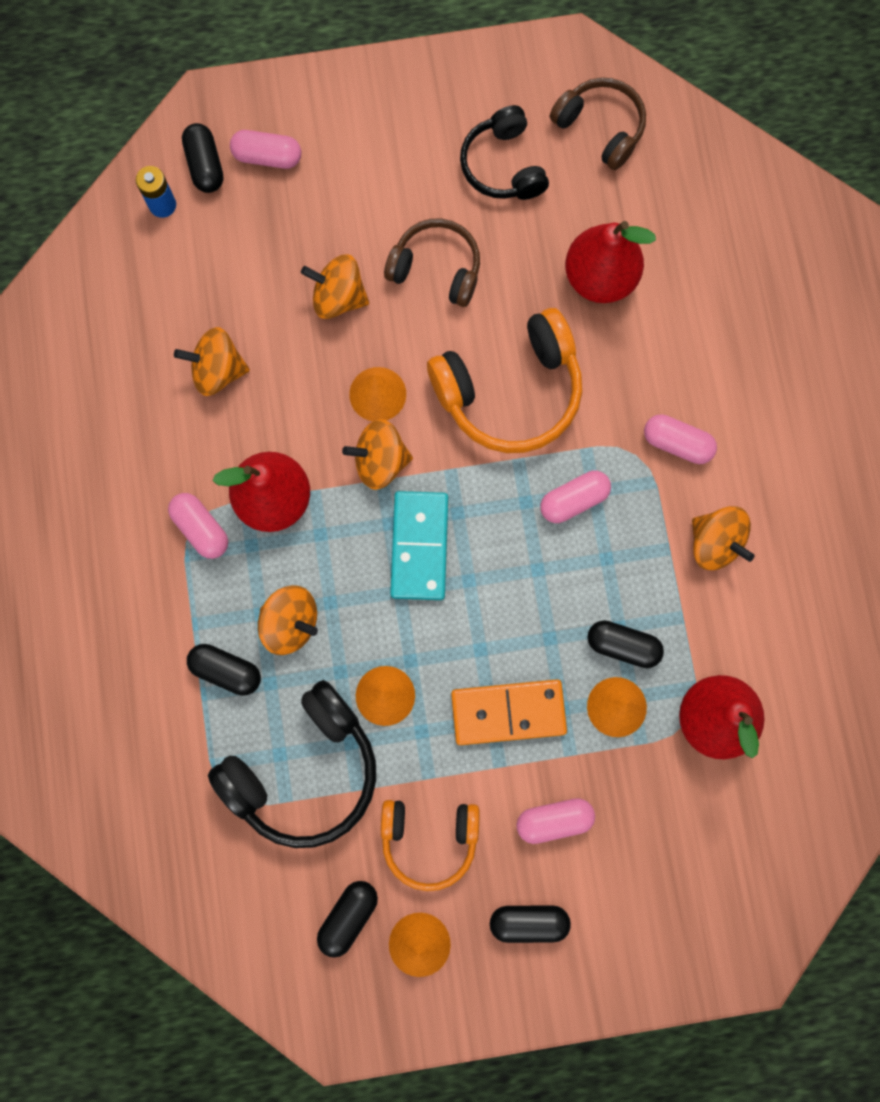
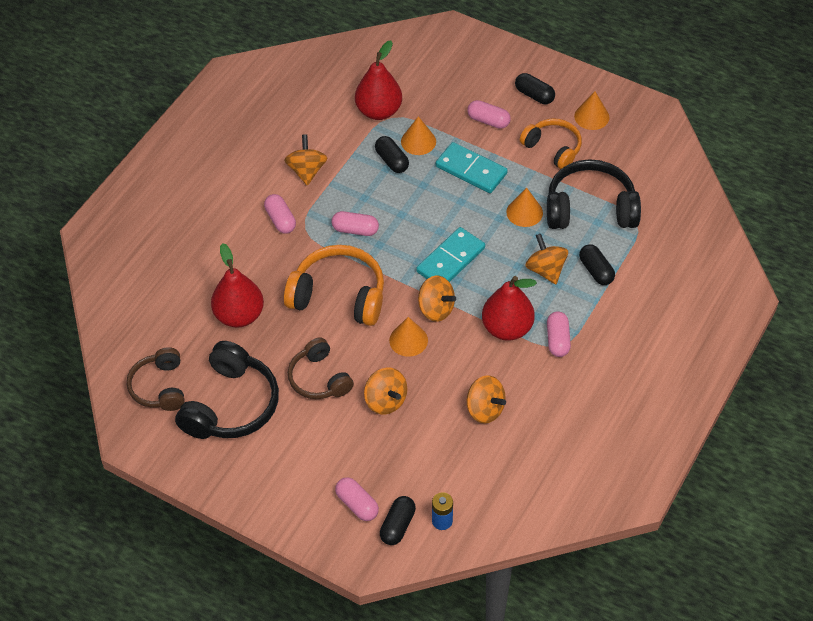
camera: 140 degrees left, 25 degrees down
(348, 916) = (616, 144): black capsule -> none
(503, 166) = (231, 405): black headphones -> black headphones, size x1.56
(508, 712) = (471, 170): orange domino -> turquoise domino

